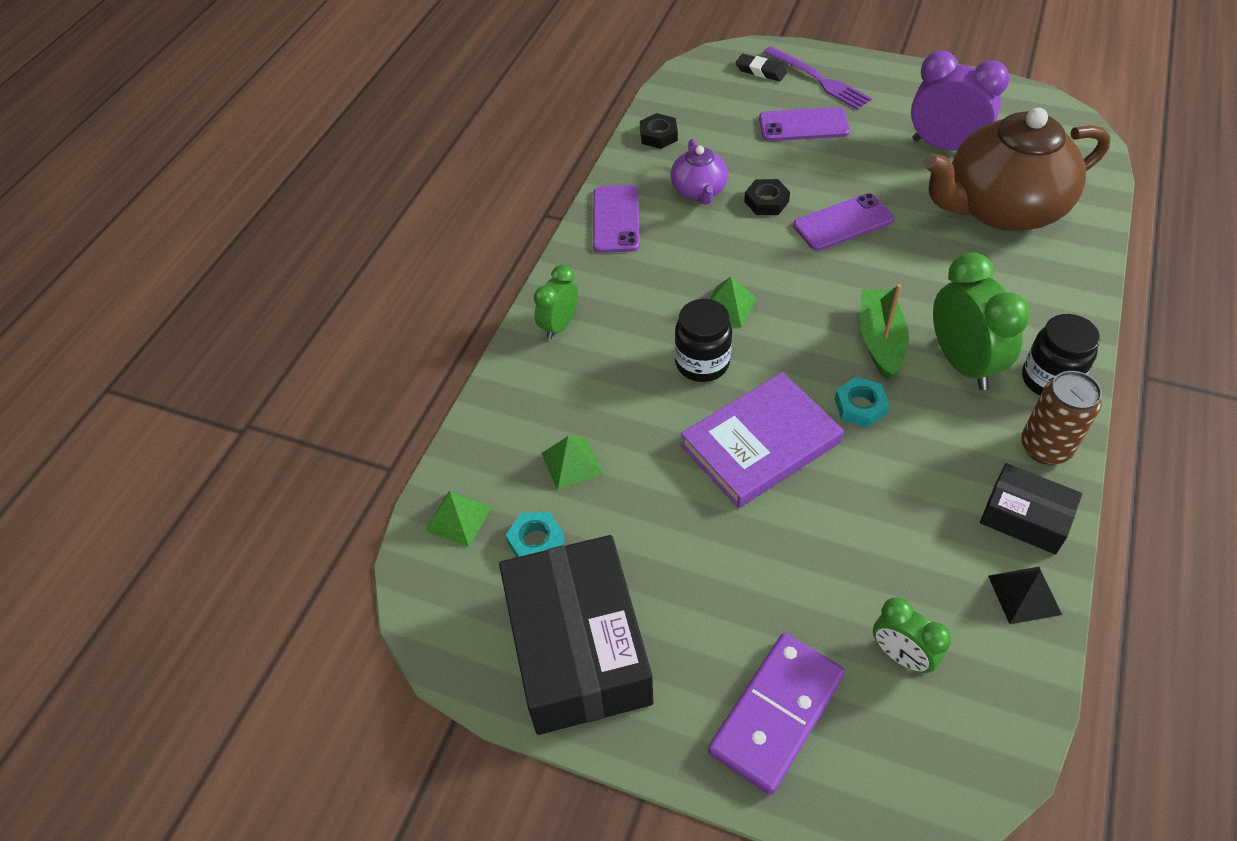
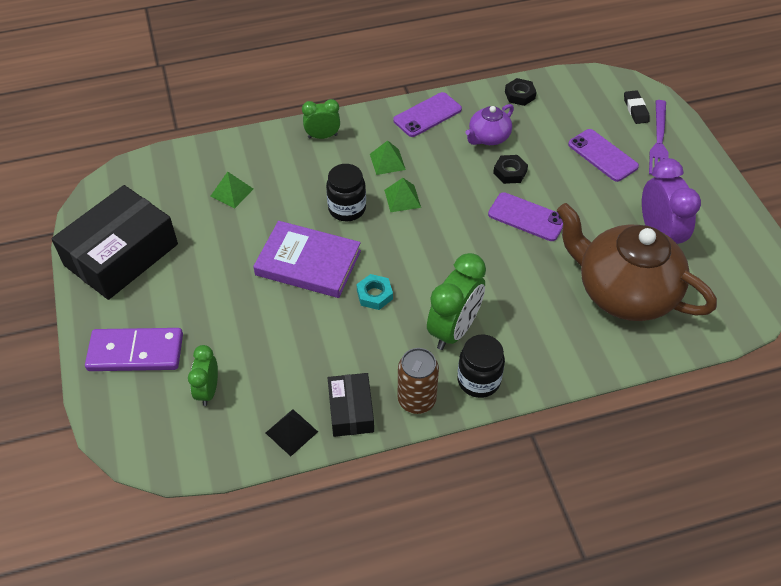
camera: 50 degrees right, 0 degrees up
(458, 518) = (164, 169): green pyramid -> green pyramid (387, 161)
(536, 541) = (172, 205): turquoise nut -> none
(880, 341) = (437, 281): green boat -> none

